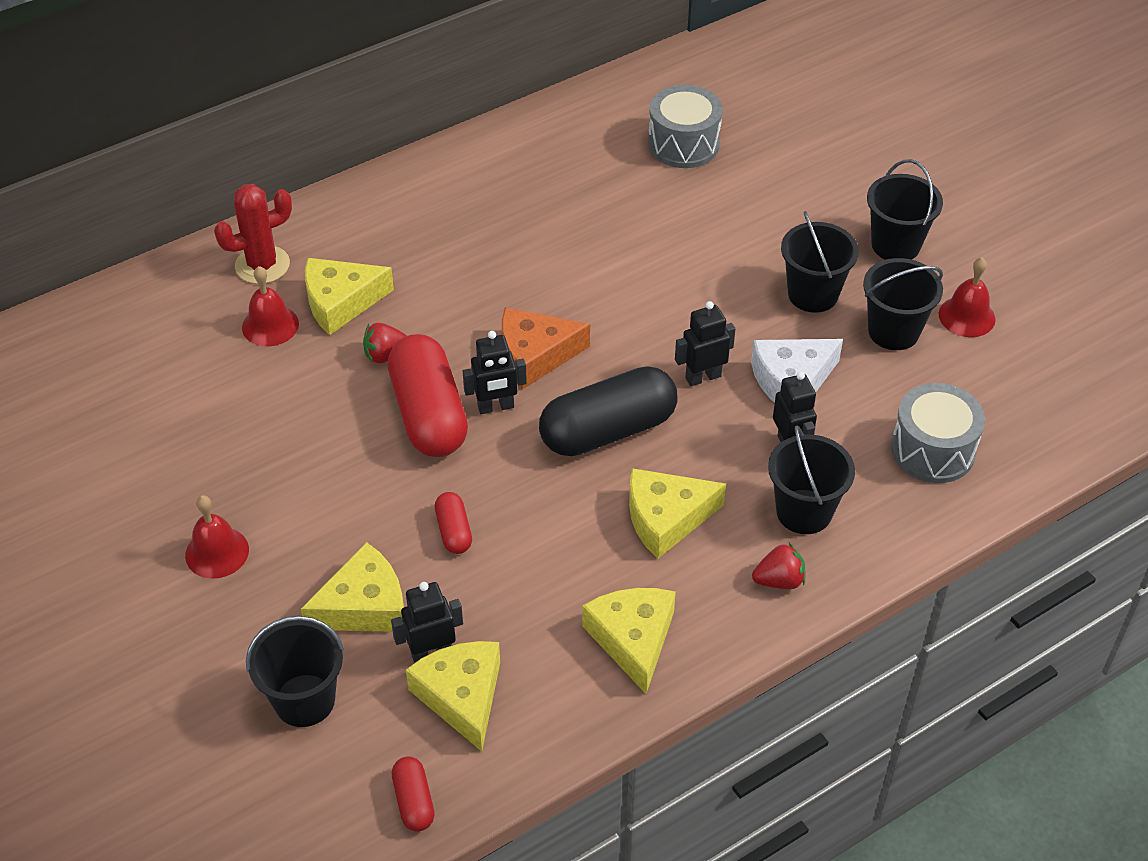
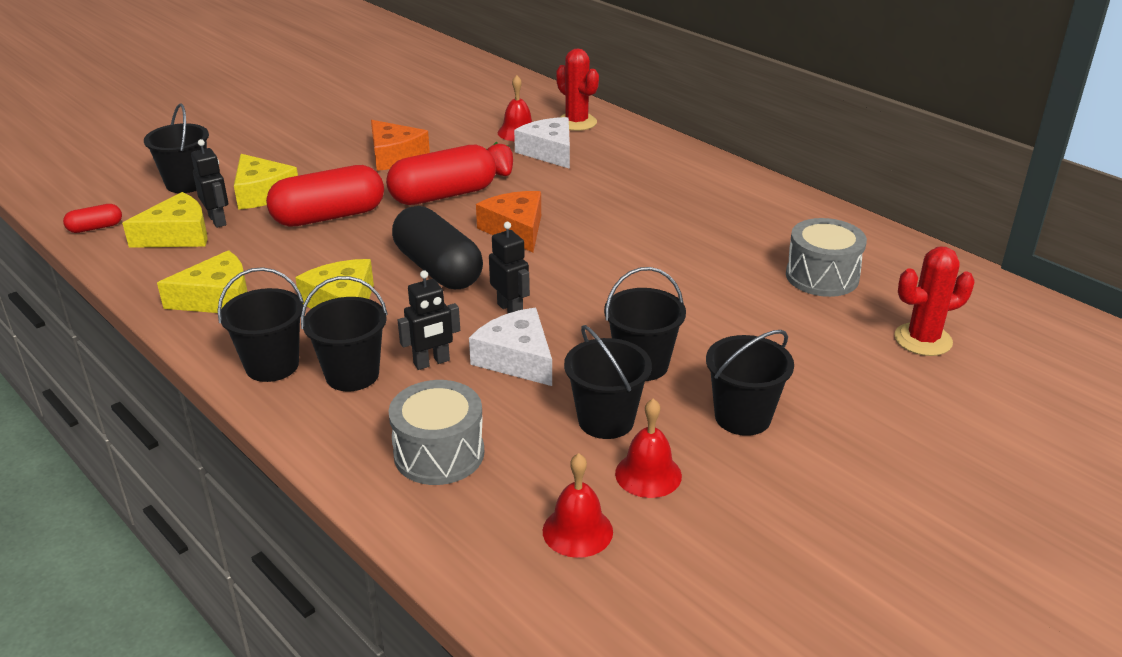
camera: 80 degrees right, 15 degrees down
(217, 552) = (311, 142): red bell -> red bell (577, 531)
(297, 458) = (394, 156): none -> orange cheese
(341, 302) = (549, 152): yellow cheese -> white cheese
(453, 531) = (329, 216): red capsule -> red capsule, size x2.16
(496, 407) = (455, 219): black robot -> none
(779, 580) = (272, 365): red strawberry -> black bucket
(797, 111) = (923, 340): none -> red cactus

